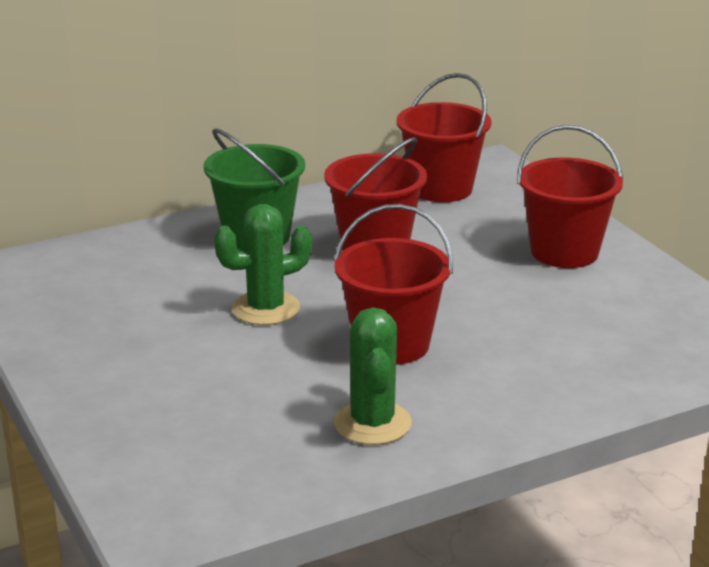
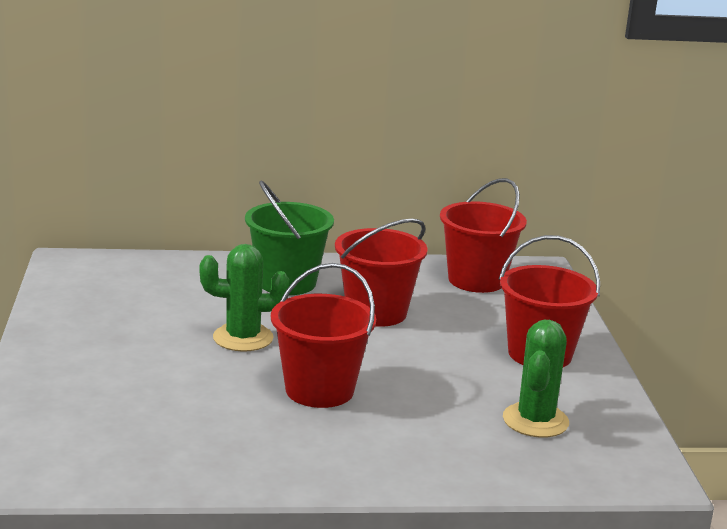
camera: 20 degrees right, 5 degrees down
(372, 423) = (246, 446): green cactus -> green cactus (535, 421)

